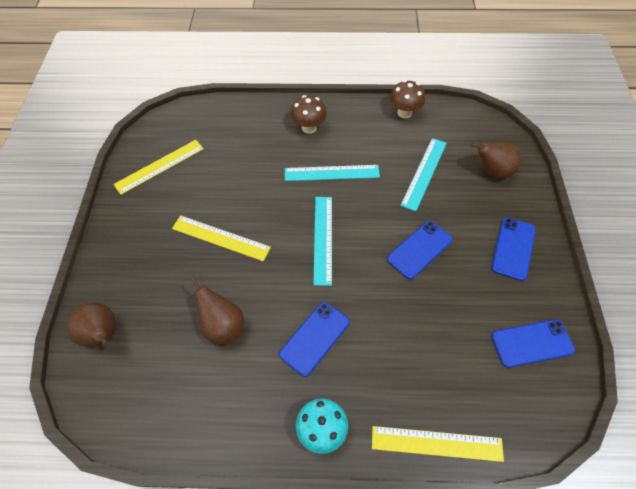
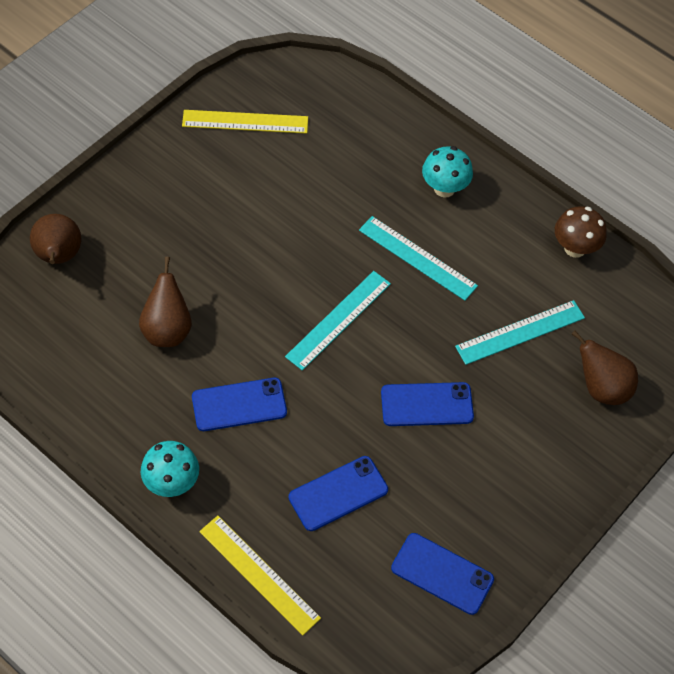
camera: 35 degrees right, 0 degrees up
(220, 238) = (239, 243): yellow ruler -> none
(309, 128) = (444, 188): brown mushroom -> turquoise mushroom
(513, 248) = (528, 479): blue phone -> blue phone (338, 493)

